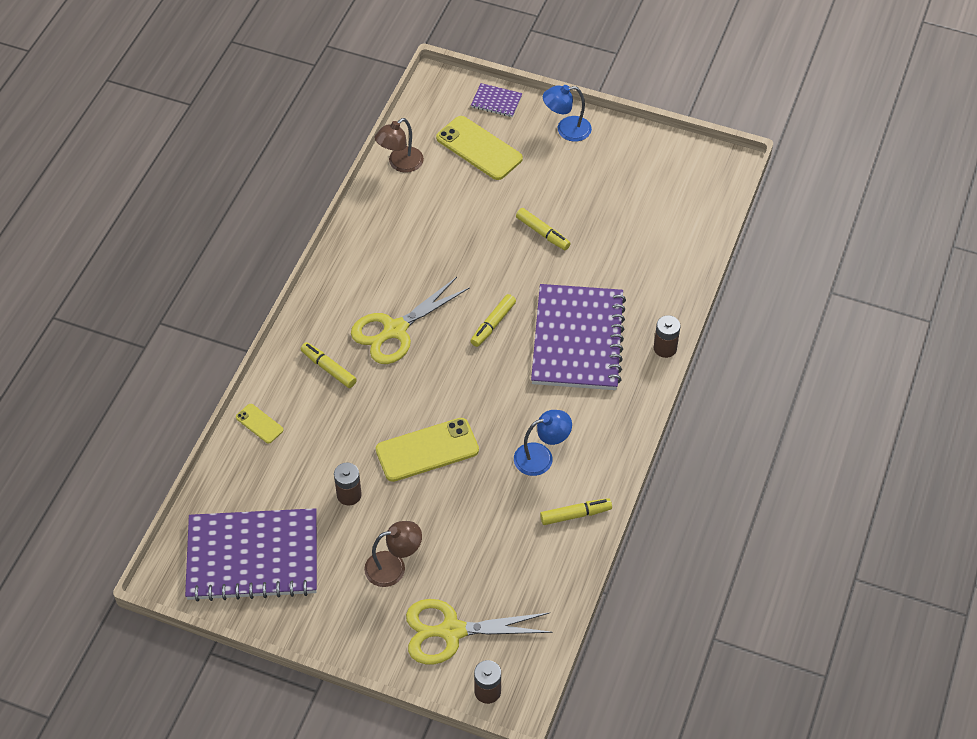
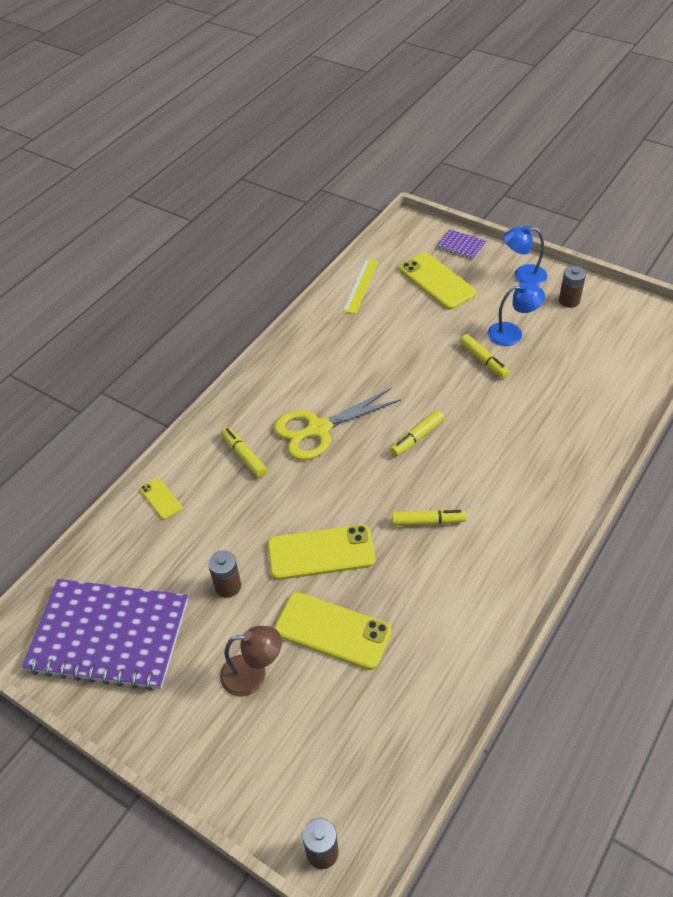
camera: 15 degrees right, 5 degrees down
(400, 164) = (361, 286): brown lamp -> yellow ruler
(452, 631) = (298, 764): yellow scissors -> none
(454, 518) = (332, 631): none -> yellow phone
(541, 457) = (441, 579): blue lamp -> blue lamp (512, 333)
(575, 515) = (467, 651): yellow marker -> yellow marker (428, 521)
(577, 340) = (501, 465): purple notebook -> none
(665, 348) = (593, 486): brown battery -> brown battery (569, 301)

